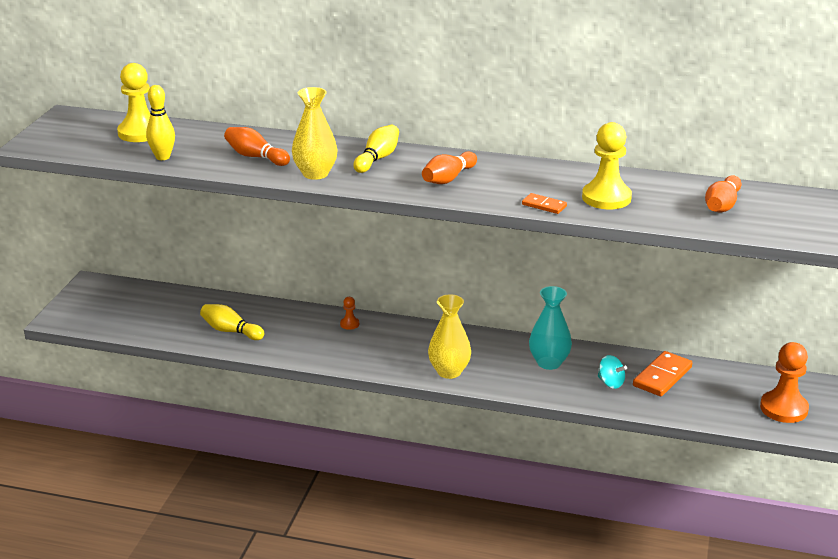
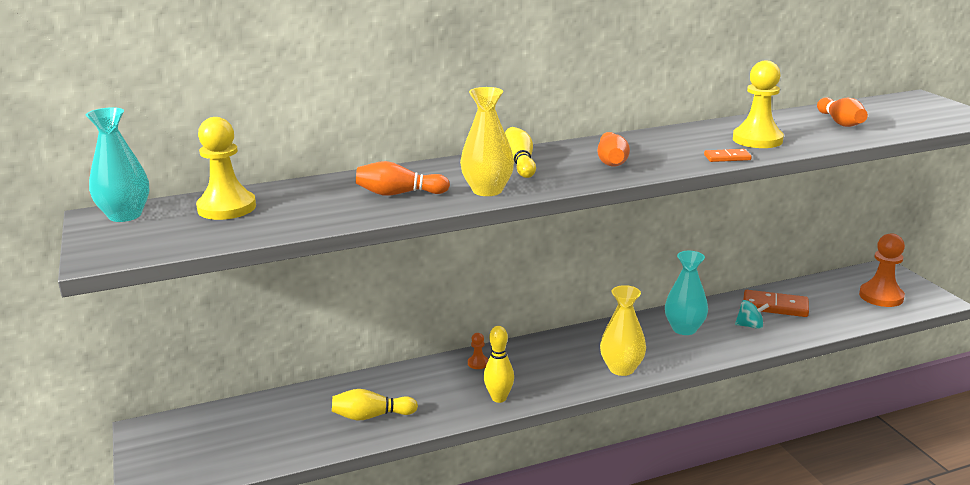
camera: 35 degrees left, 5 degrees down
(79, 119) = (125, 215): none -> turquoise vase
(163, 157) = (296, 221): yellow bowling pin -> yellow bowling pin (499, 398)
(662, 377) = (775, 306): orange domino -> orange domino turned 75 degrees counterclockwise

